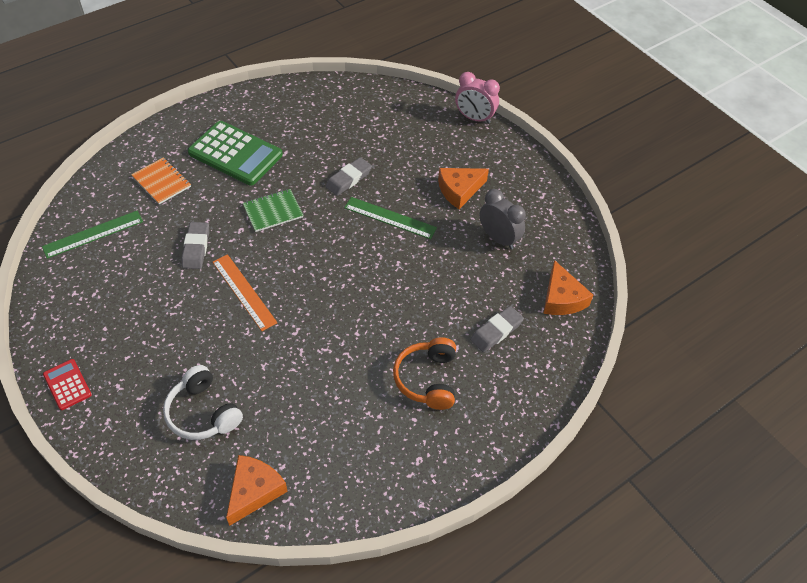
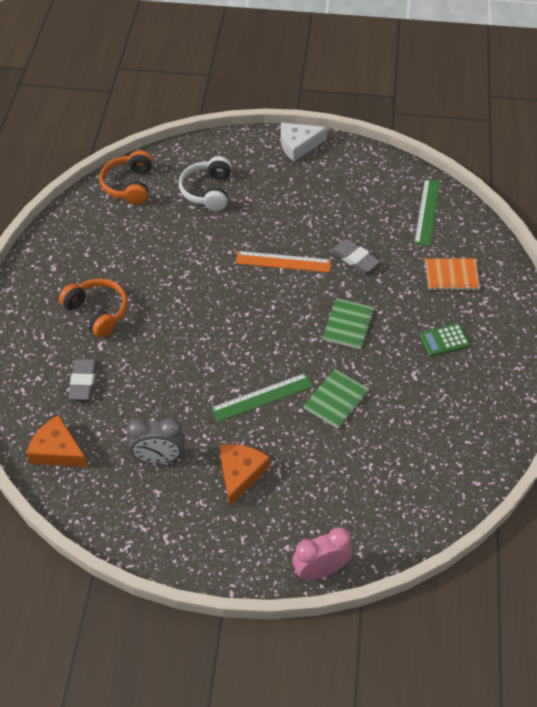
camera: 135 degrees right, 0 degrees up
(67, 384) = (298, 145): red calculator -> white cheese
(203, 413) = (207, 191): white headphones -> white headphones turned 90 degrees counterclockwise
(235, 154) = (444, 340): green calculator -> green calculator, size x0.49
(254, 491) = (129, 185): orange cheese -> orange headphones
(348, 179) = (336, 400): grey eraser -> green notebook

